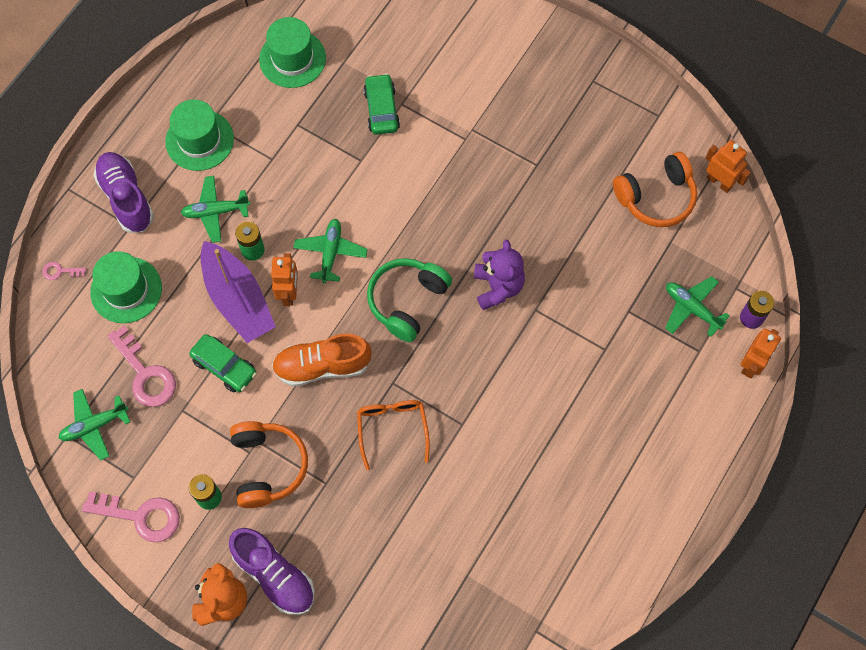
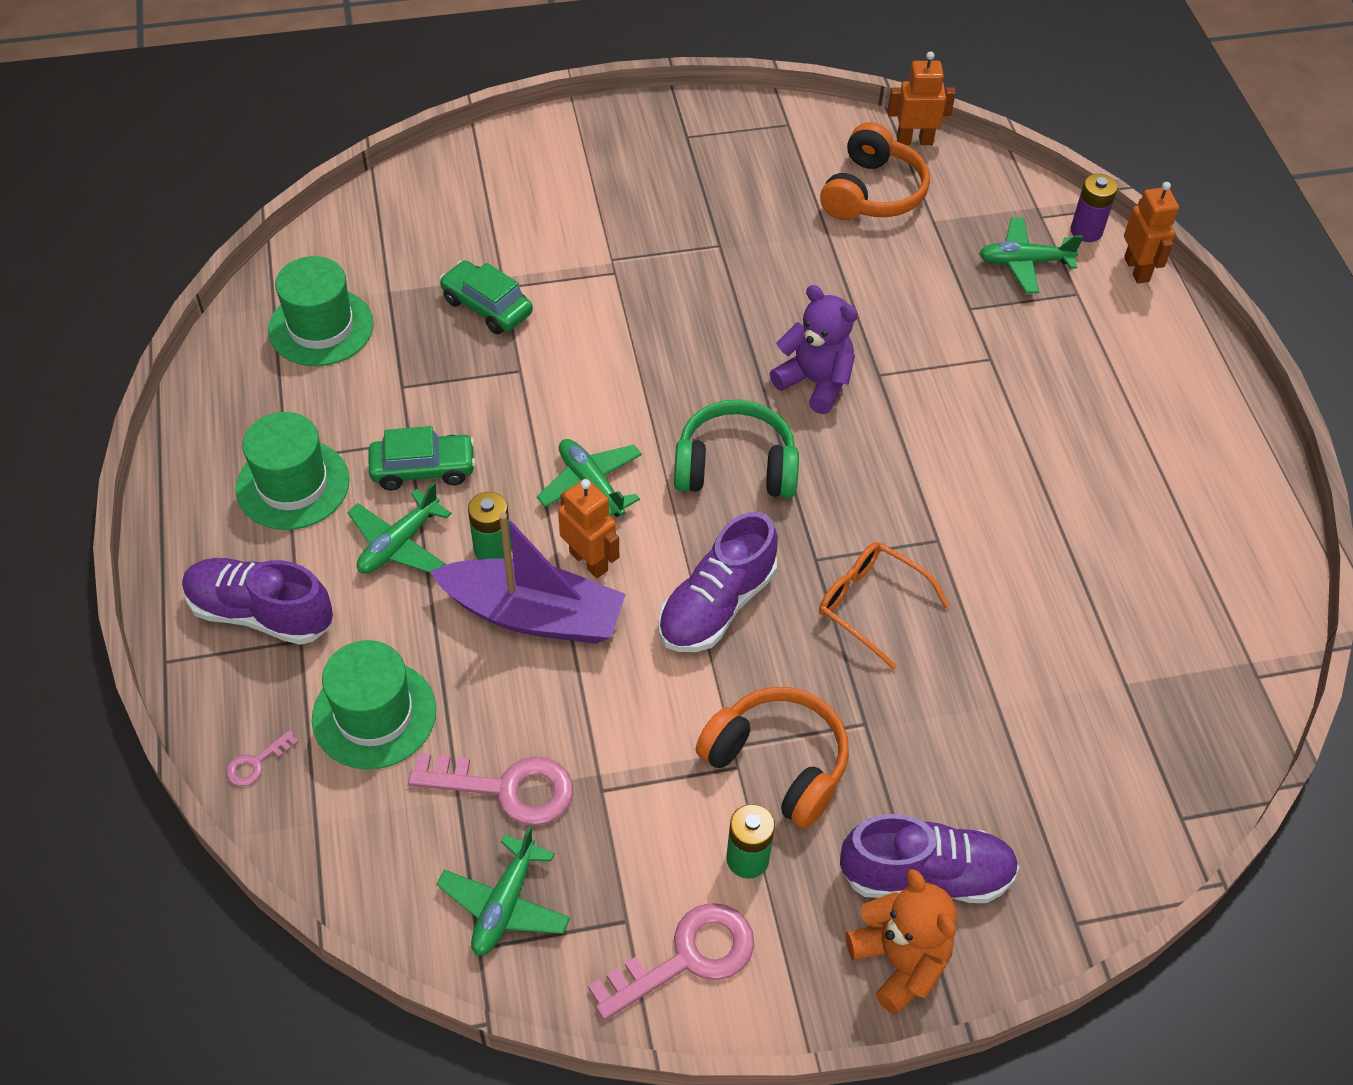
camera: 45 degrees left, 15 degrees down
(224, 366) = (600, 699): green car -> green car (423, 469)
(322, 366) = (717, 605): orange shoe -> purple shoe
(407, 301) = (735, 467): green headphones -> green headphones turned 105 degrees clockwise

